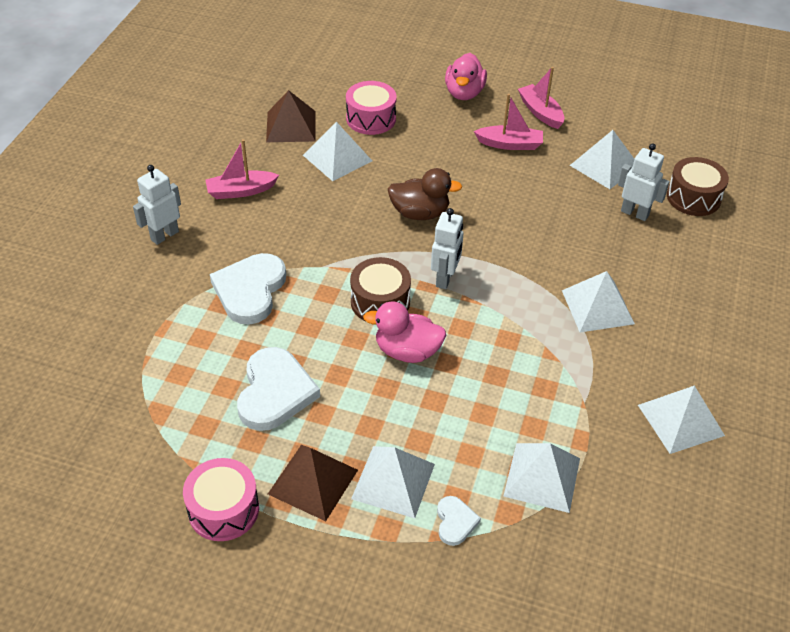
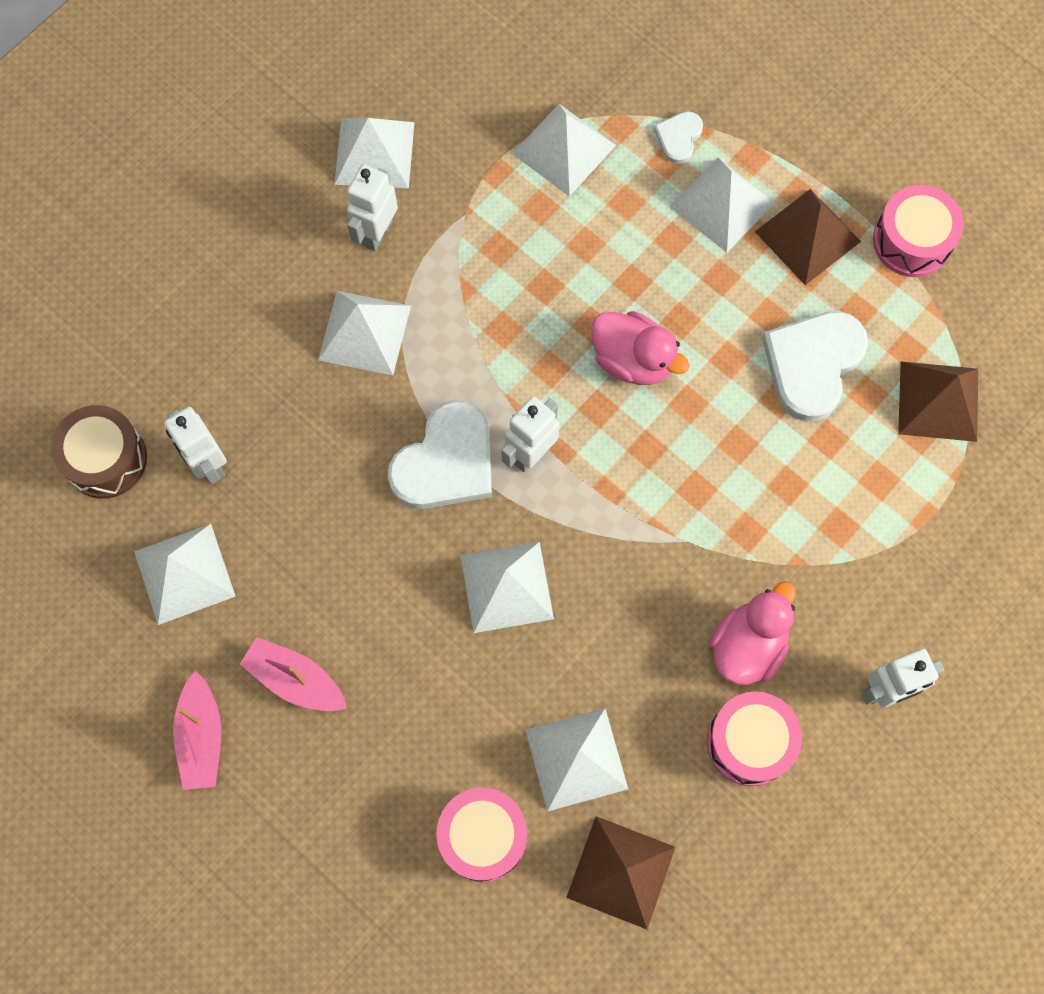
camera: 155 degrees left, 25 degrees up
(171, 400) = (938, 401): none -> brown pyramid
(241, 191) = (750, 742): pink boat -> pink drum
(250, 290) = (795, 535): white heart -> white heart (446, 462)
(380, 302) = (632, 449): brown drum -> none
(420, 213) = (506, 586): brown duck -> white pyramid
(464, 93) = (296, 841): pink duck -> pink duck (748, 646)
(636, 367) = (377, 233): none -> white robot

